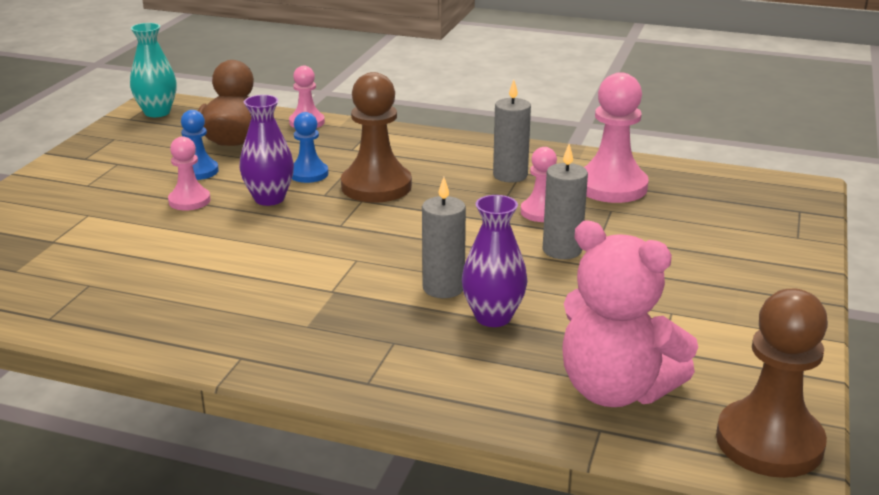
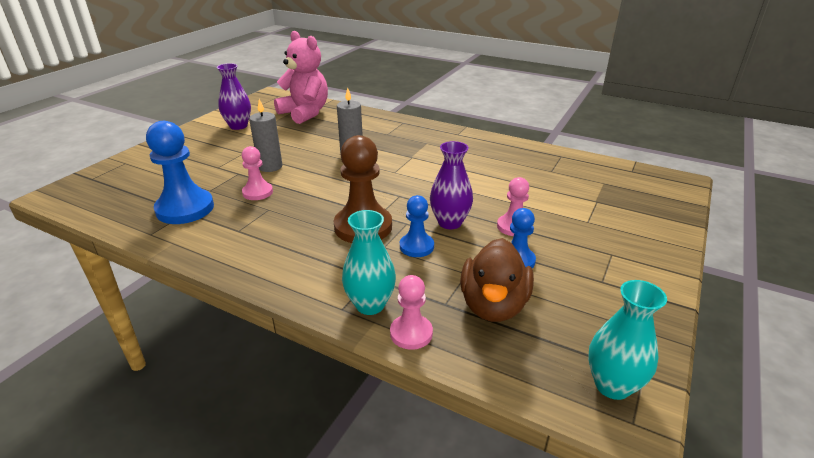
camera: 170 degrees left, 5 degrees up
(346, 133) = (370, 305): none -> turquoise vase
(493, 317) = (335, 139): purple vase -> purple vase (238, 126)
(510, 175) = (250, 227): grey candle -> none
(611, 186) = (185, 209): pink pawn -> blue pawn
(769, 442) = (267, 98): brown pawn -> none

